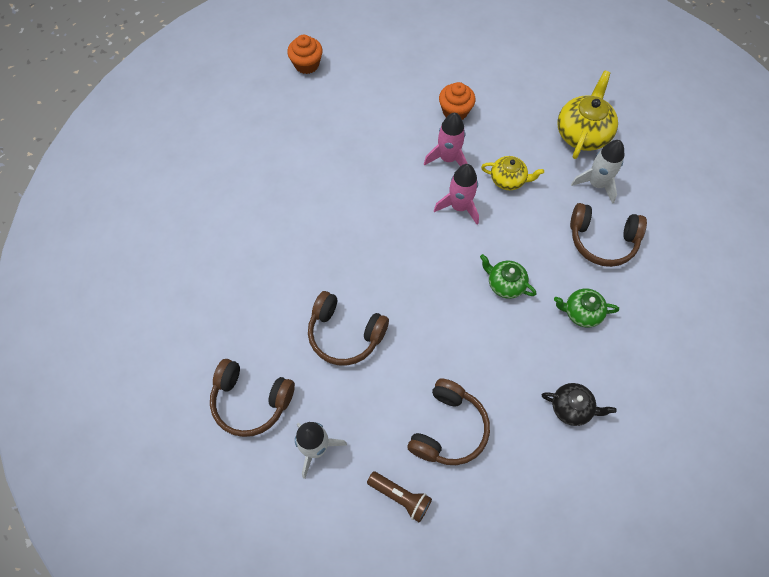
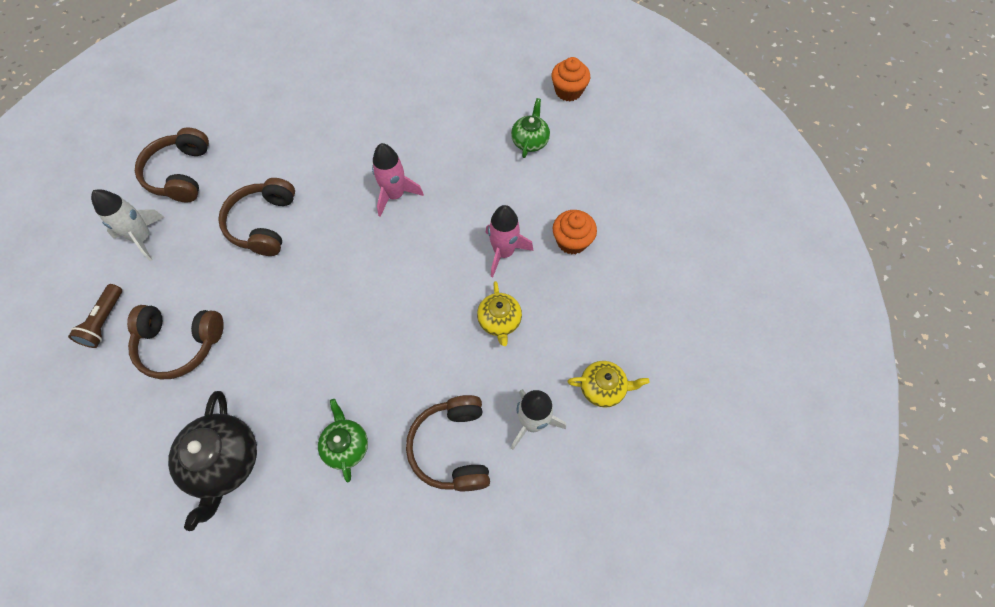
camera: 70 degrees right, 0 degrees up
(459, 207) = (444, 281): pink rocket -> pink rocket (395, 195)
(505, 284) = (360, 354): green teapot -> green teapot (530, 141)
(572, 408) = (224, 462): black teapot -> black teapot, size x1.64
(582, 133) = (603, 388): yellow teapot -> yellow teapot, size x0.61

